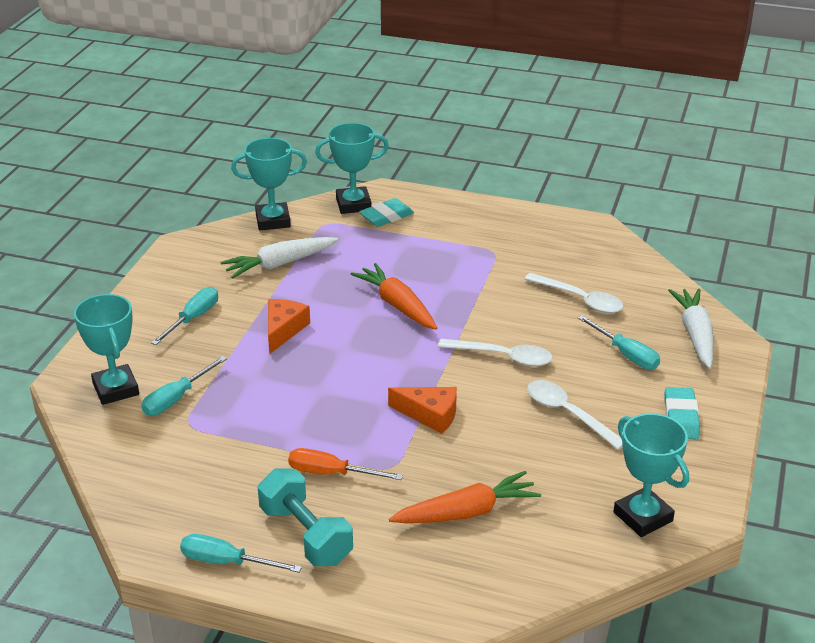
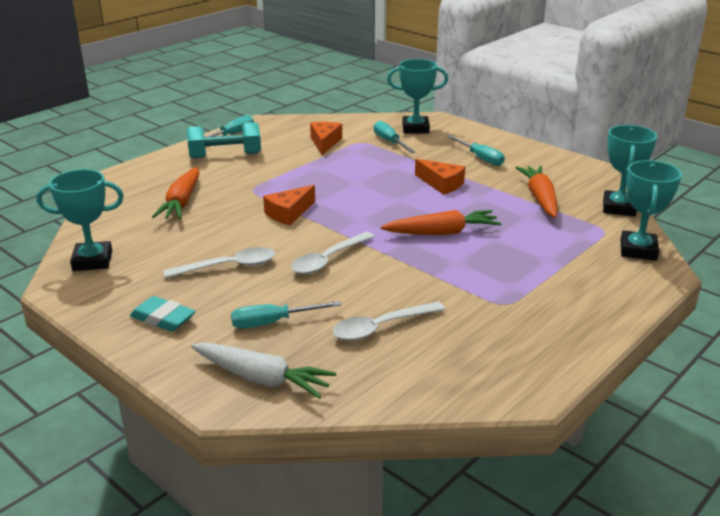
camera: 115 degrees right, 5 degrees down
(208, 455) = (325, 143): none -> orange cheese
(279, 264) = (540, 198): white carrot -> orange carrot
(331, 473) = (268, 171): orange screwdriver -> none
(386, 216) = (605, 262): turquoise eraser -> none

